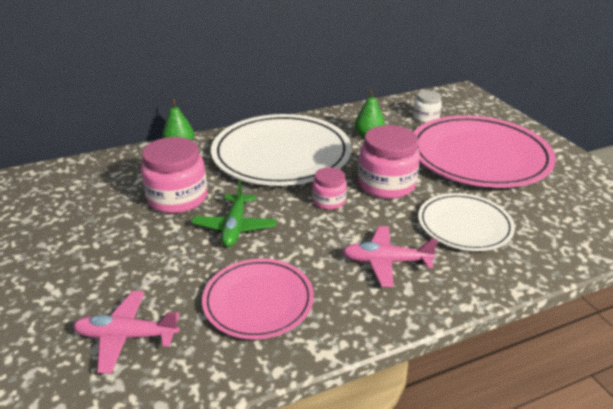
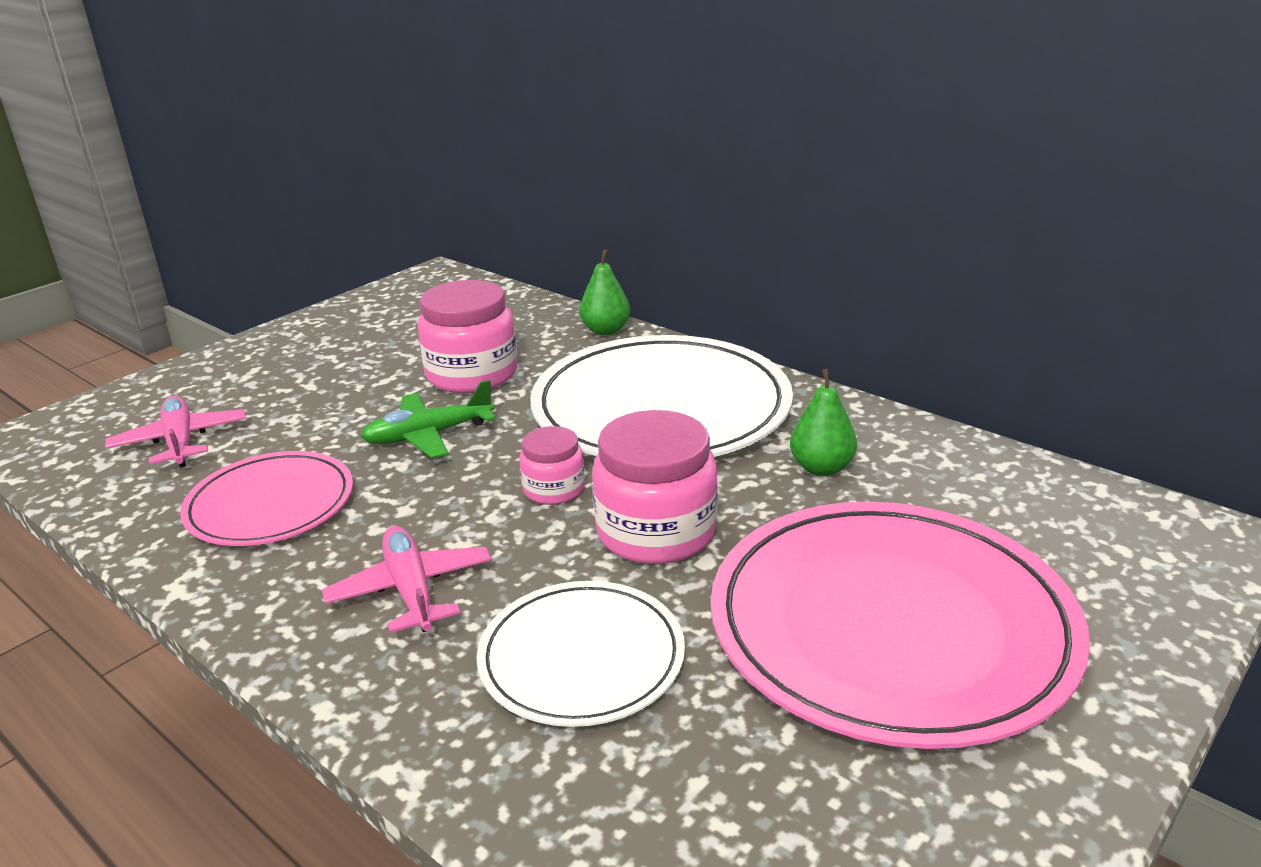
camera: 65 degrees right, 5 degrees down
(426, 117) = (990, 514): white jar -> none

